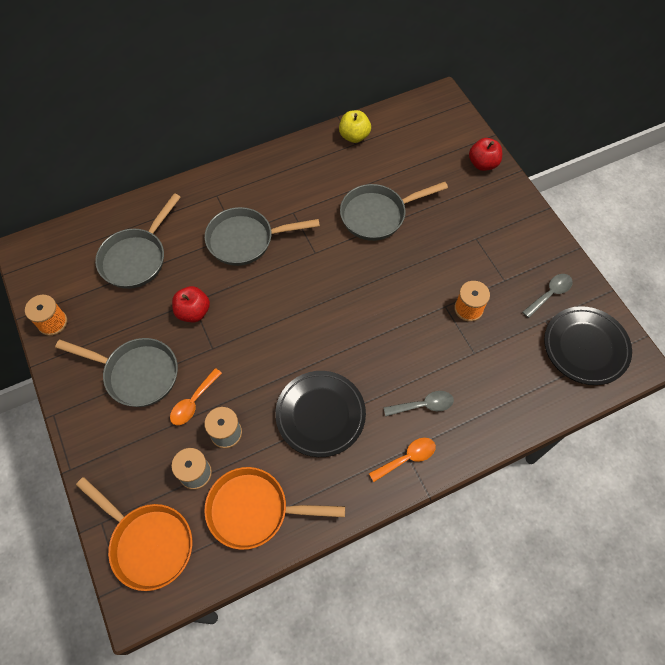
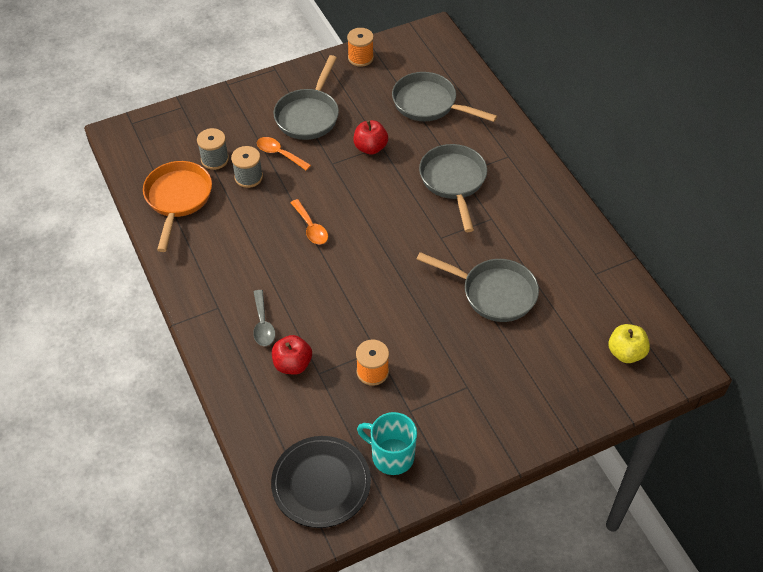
camera: 90 degrees right, 10 degrees down
(148, 543) = (161, 135): orange pan -> none
(320, 415) = (260, 243): black plate -> none
(354, 136) = (607, 273): yellow apple -> yellow apple (625, 353)
(378, 215) = (493, 293): grey pan -> grey pan turned 135 degrees clockwise
(407, 458) = (210, 308): orange spoon -> orange spoon (311, 227)
(483, 164) = (581, 403): red apple -> red apple (292, 364)
(549, 294) = (391, 456): grey spoon -> turquoise mug

